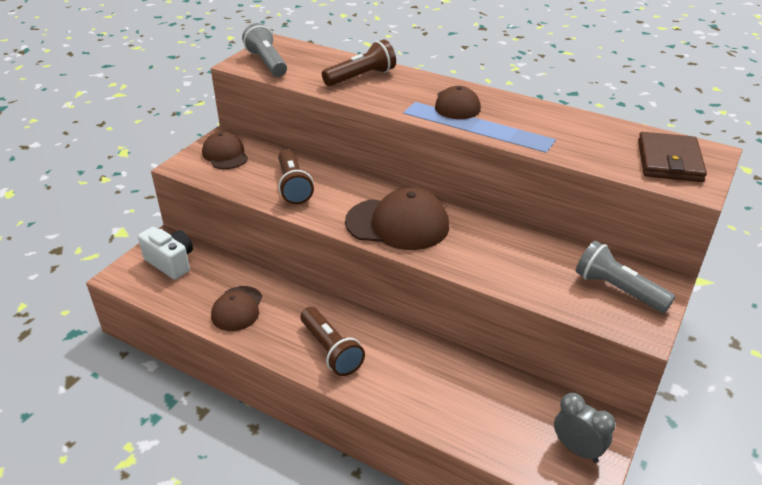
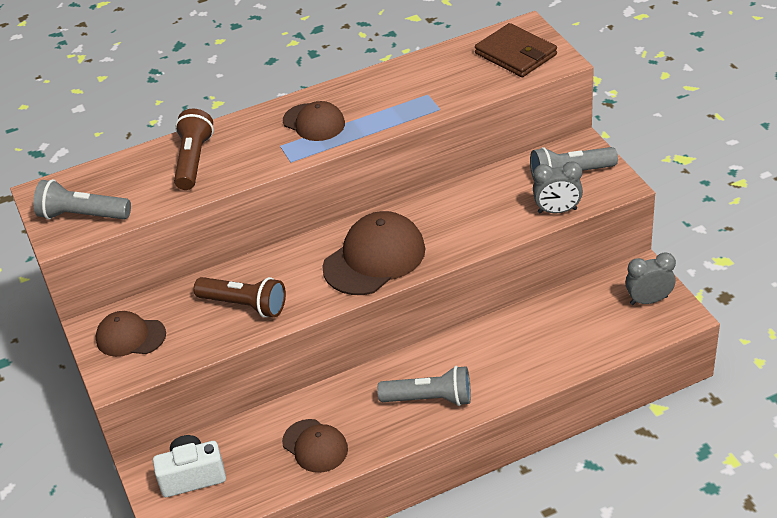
camera: 50 degrees left, 5 degrees up
(331, 350) = (430, 399): brown flashlight -> grey flashlight
(562, 302) = (557, 211): none -> grey clock

